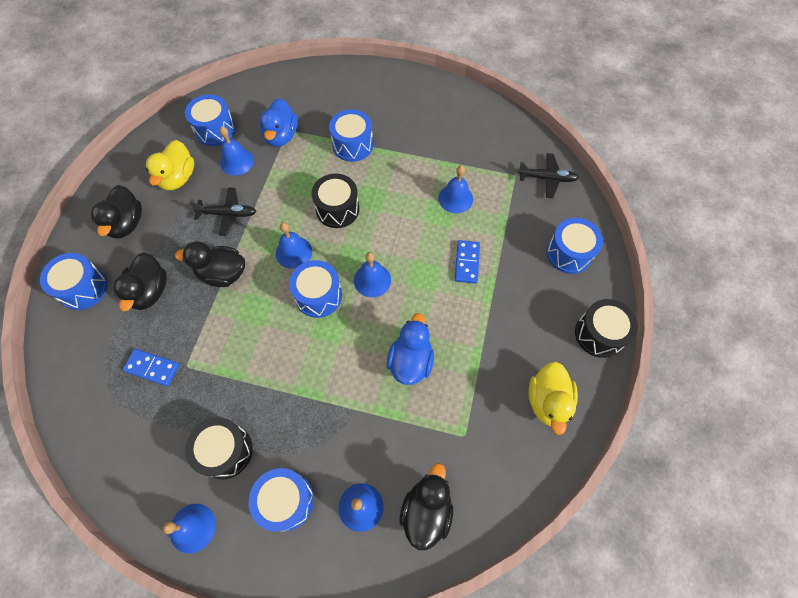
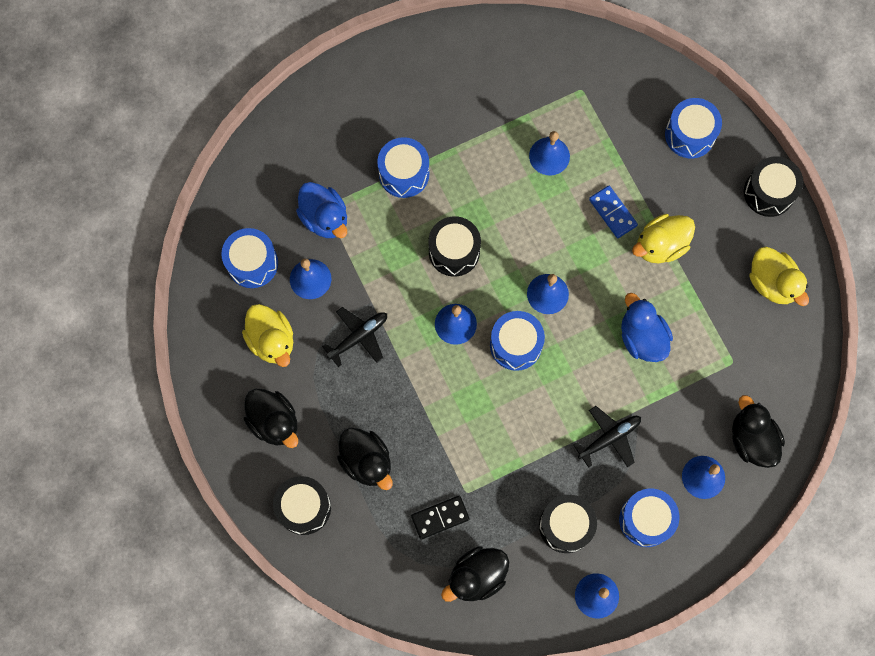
camera: 40 degrees left, 10 degrees up
(83, 288) = (304, 507): blue drum -> black drum
(152, 368) = (440, 517): blue domino -> black domino
(222, 274) = (413, 394): black duck -> black duck (476, 576)
(482, 309) = (660, 245): none -> yellow duck
(547, 178) = (612, 70): black plane -> black plane (609, 438)

